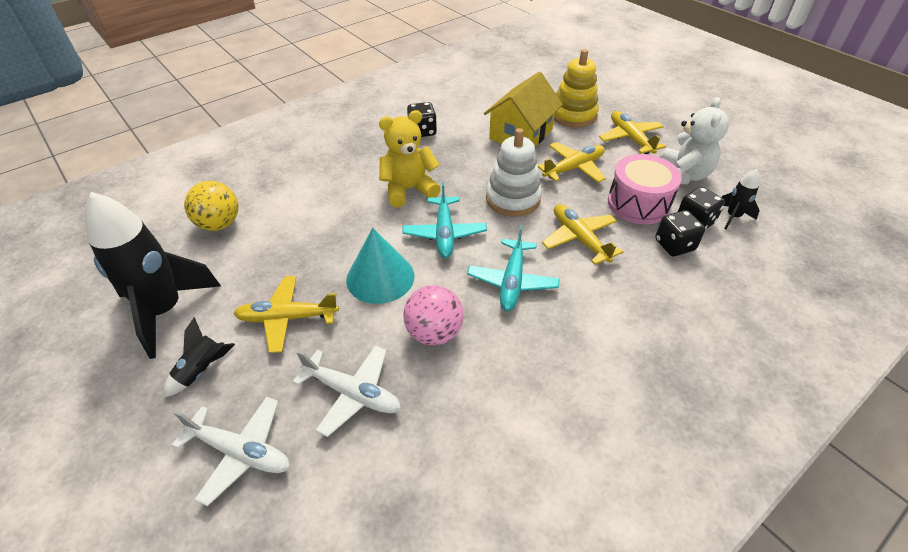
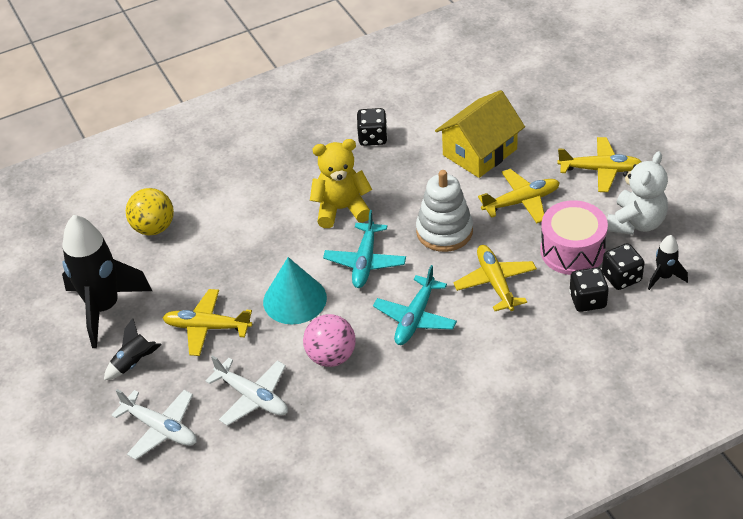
camera: 15 degrees right, 0 degrees up
(573, 115) = (548, 132): yellow stacking toy -> none
(630, 138) = (600, 170): yellow plane -> yellow plane turned 105 degrees clockwise

